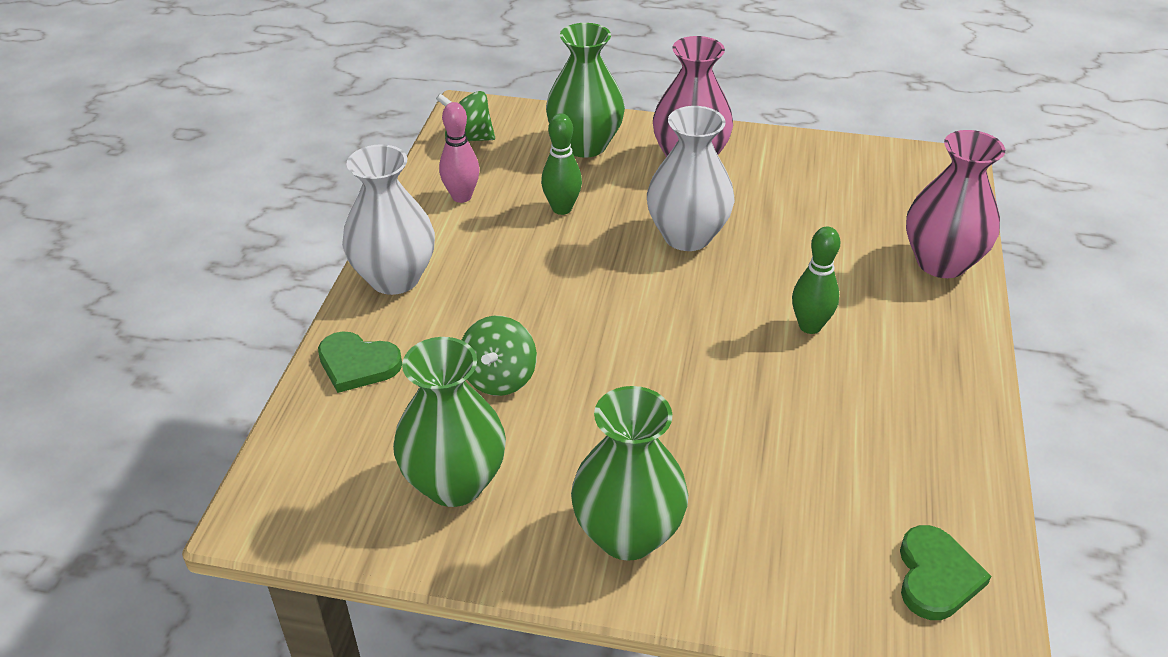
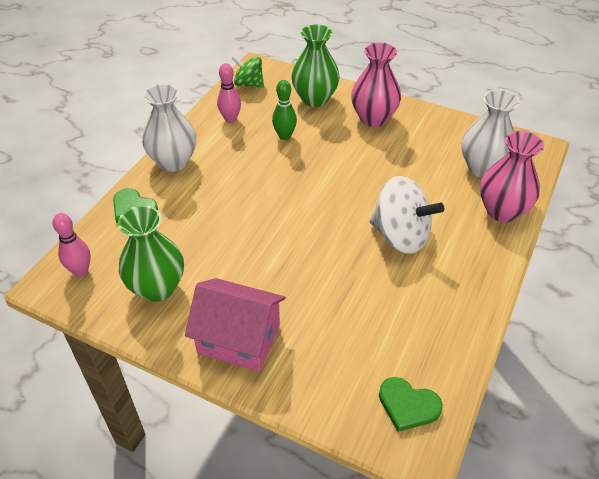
camera: 15 degrees right, 5 degrees up
(308, 482) = (80, 271): none -> pink bowling pin
(499, 378) = (206, 232): green spinning top -> none
(627, 534) = (239, 339): green vase -> pink house
(687, 236) = (351, 166): white vase -> white vase (482, 168)
(810, 326) = (400, 236): green bowling pin -> white spinning top
(936, 576) = (408, 405): green heart -> green heart turned 90 degrees clockwise

